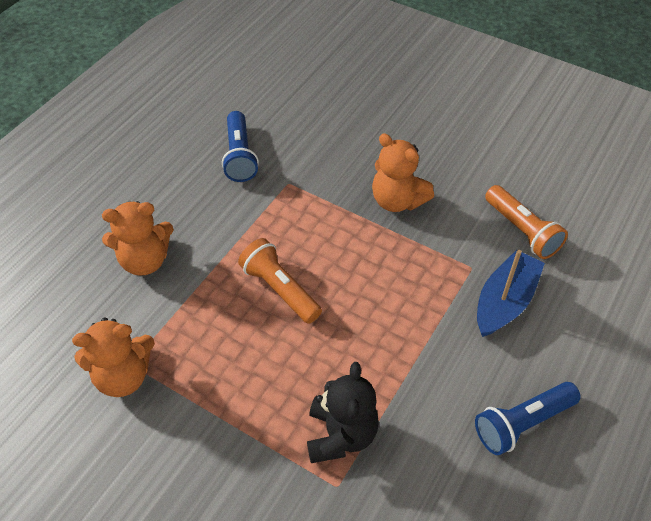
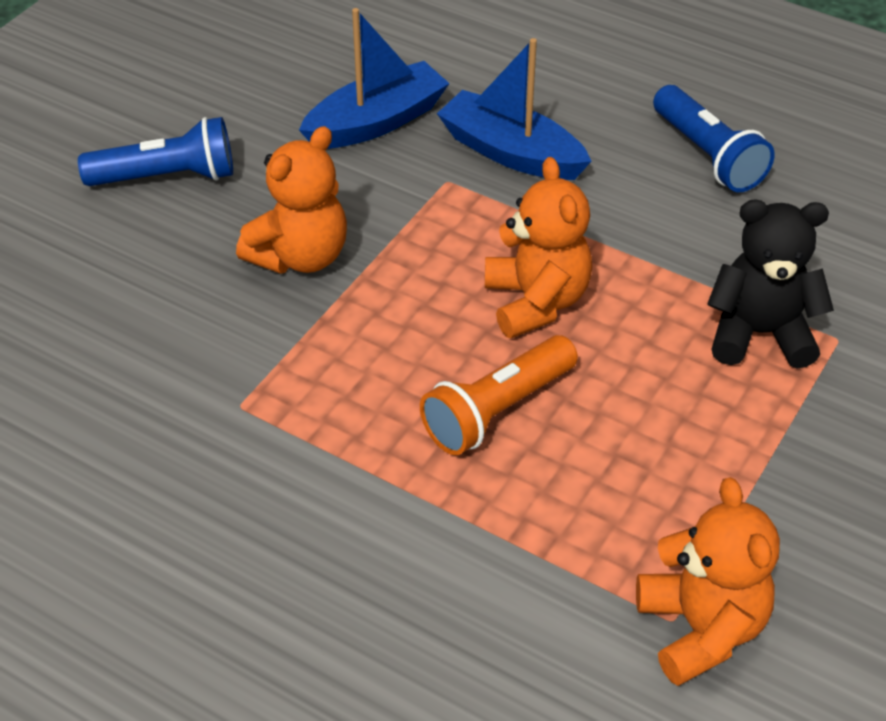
camera: 90 degrees left, 5 degrees down
(145, 261) = (431, 627): orange teddy bear -> orange teddy bear (536, 302)
(240, 156) = (152, 486): blue flashlight -> blue flashlight (167, 176)
(522, 231) = (376, 122): orange flashlight -> blue boat

